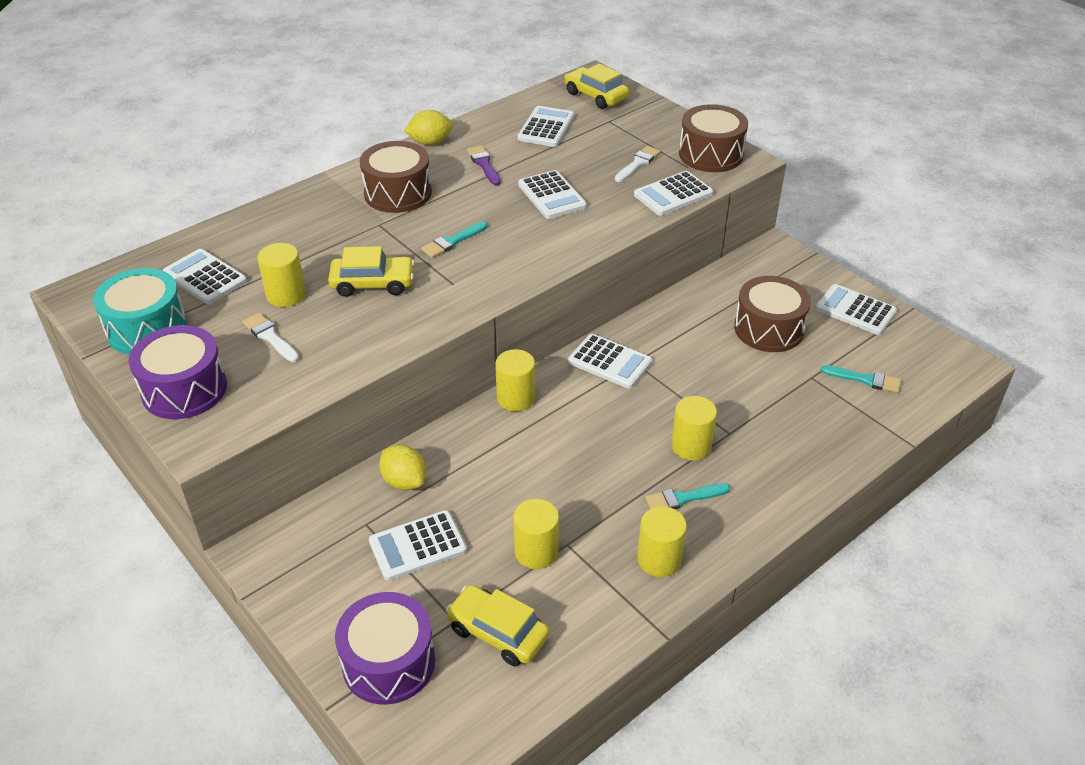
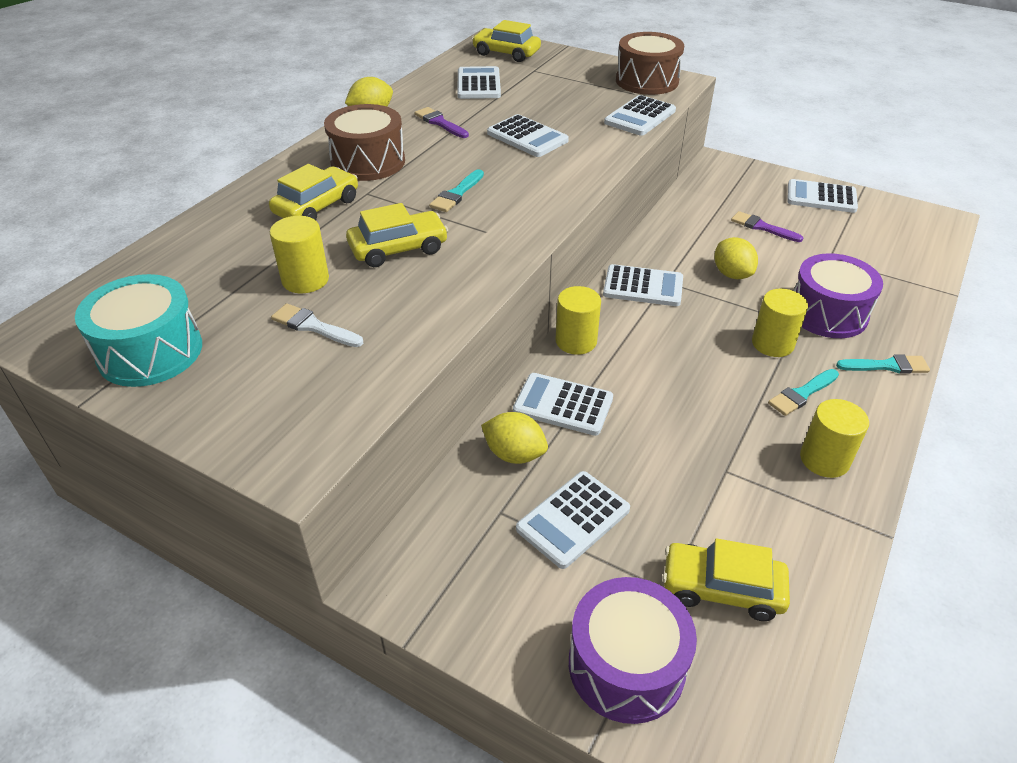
camera: 20 degrees left, 0 degrees up
(184, 389) = (239, 409): purple drum -> purple drum (827, 313)
(205, 277) = (195, 282): white calculator -> white calculator (563, 405)
(331, 229) = (317, 207): none -> yellow car
(536, 552) = (701, 488): yellow cylinder -> none
(638, 163) = (587, 98): white brush -> none
(702, 370) = (732, 274): none -> yellow lemon
(768, 329) = (762, 227): brown drum -> purple brush
(865, 379) = (874, 250): turquoise brush -> turquoise brush (887, 366)

